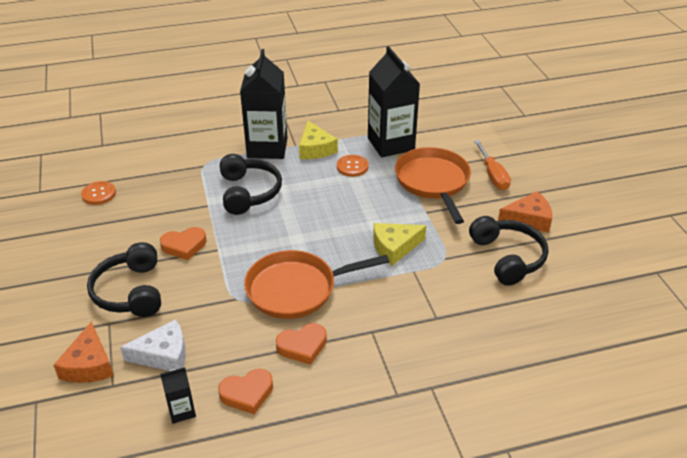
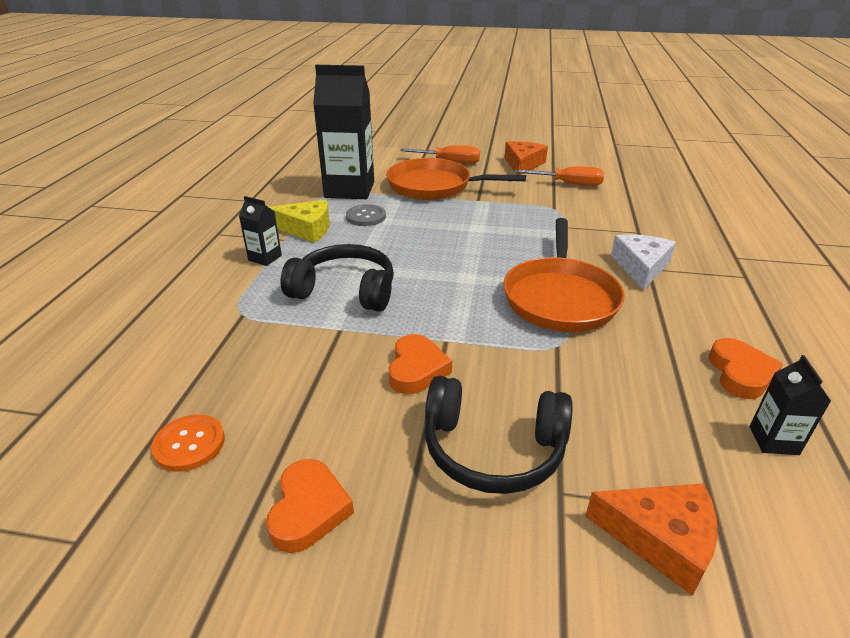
camera: 65 degrees left, 5 degrees down
(163, 355) = (654, 437): white cheese -> white cheese (641, 267)
(267, 148) = (265, 258): black carton -> black carton, size x0.44
(302, 346) = (662, 315): orange heart -> orange heart (308, 509)
(352, 166) = (366, 217): orange button -> grey button
(394, 247) = (522, 227): yellow cheese -> none
(508, 257) = (569, 184): black headphones -> orange screwdriver

